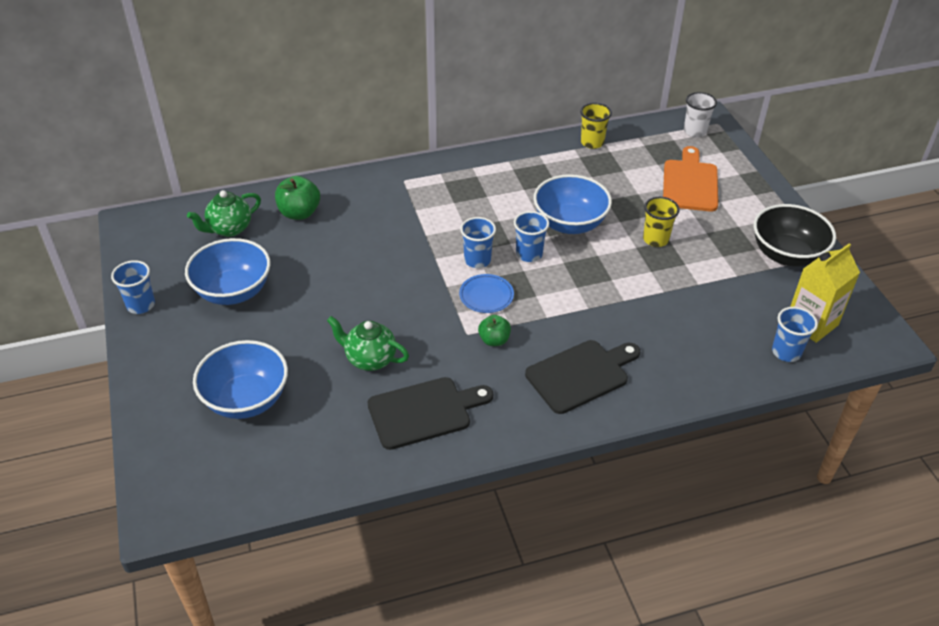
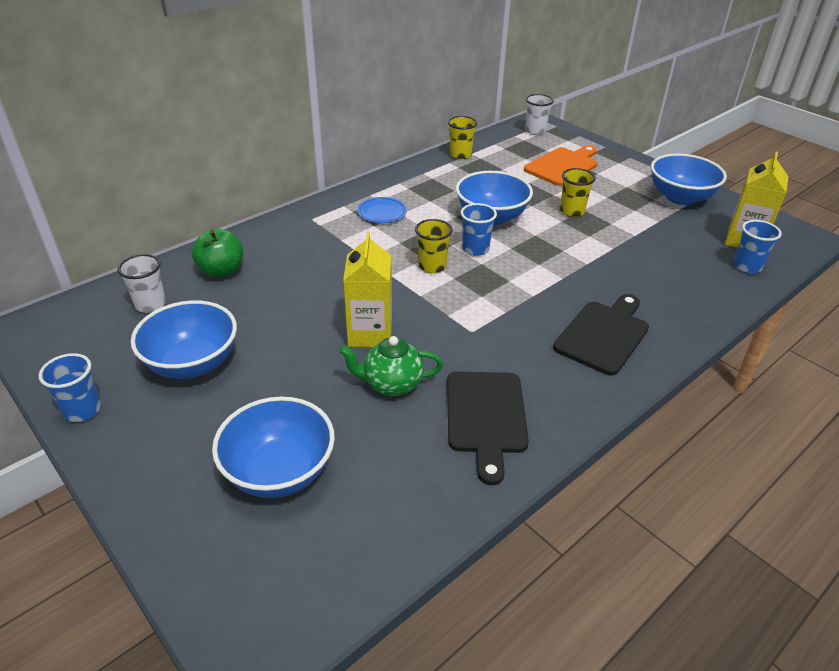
camera: 25 degrees left, 5 degrees down
(229, 229) = (150, 304): green teapot -> white cup
(382, 309) = (370, 333): none -> yellow carton
(424, 412) = (486, 417): black cutting board -> black cutting board turned 135 degrees clockwise
(477, 260) = (432, 266): blue cup -> yellow cup
(486, 296) = (464, 293): blue plate -> blue plate (382, 213)
(494, 340) = (501, 329): green apple -> none
(690, 183) = (563, 166): orange cutting board -> orange cutting board turned 60 degrees clockwise
(786, 255) = (680, 197): black bowl -> blue bowl

